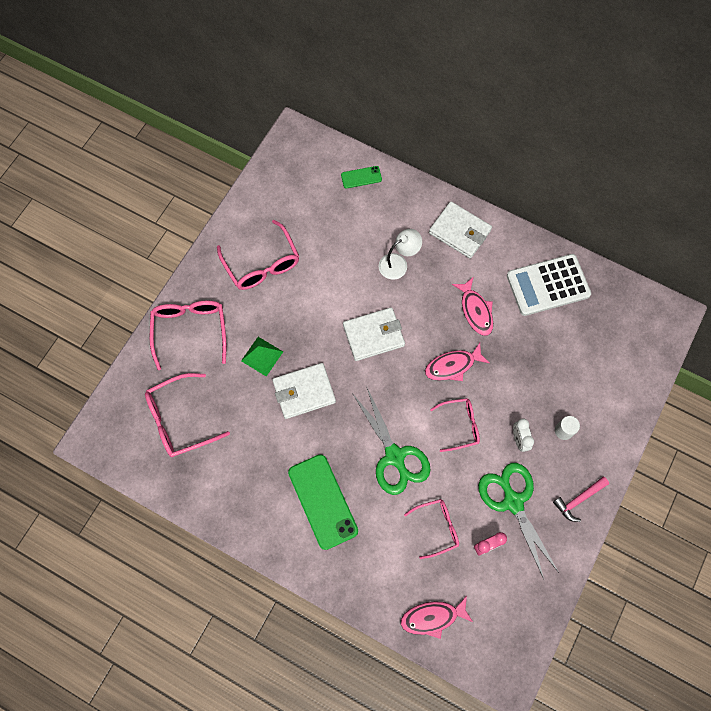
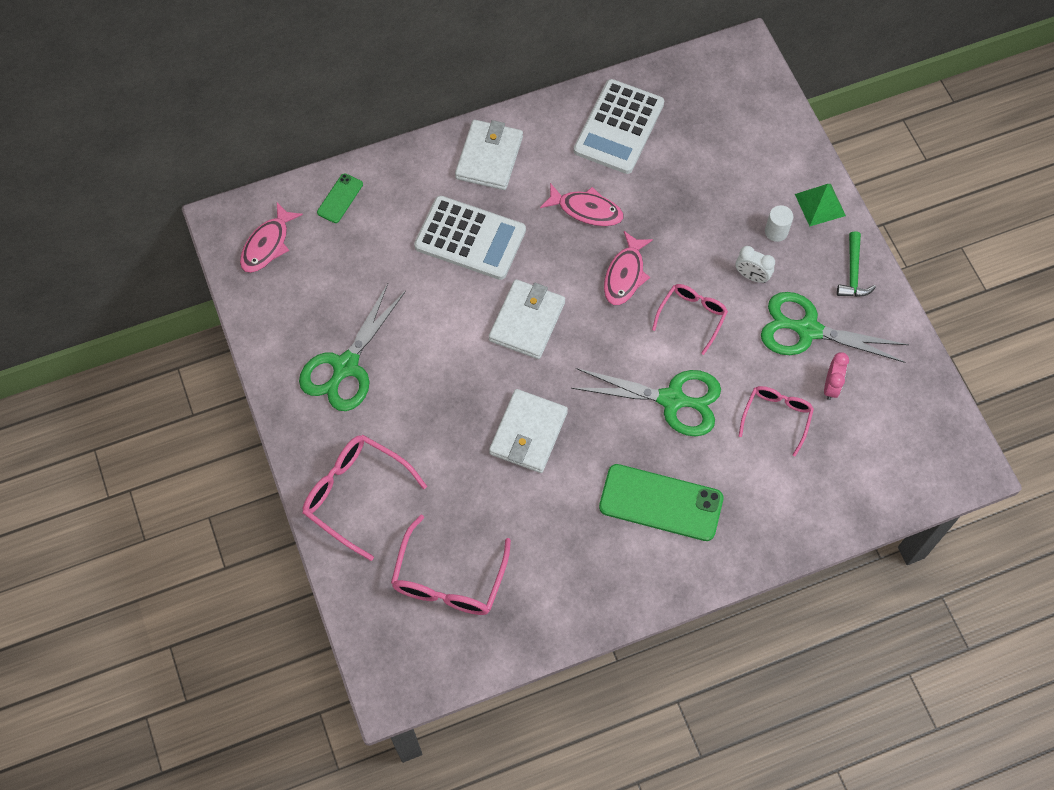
camera: 50 degrees left, 5 degrees down
(261, 263) = (345, 367): pink glasses -> green scissors
(262, 356) = (451, 444): green pyramid -> green pyramid (820, 205)
(398, 263) = (470, 238): white lamp -> white calculator
(432, 617) = (861, 489): pink fish -> pink fish (267, 244)
(460, 232) = (489, 157): white wallet -> white wallet turned 60 degrees counterclockwise
(578, 499) = (853, 272): pink hammer -> green hammer

